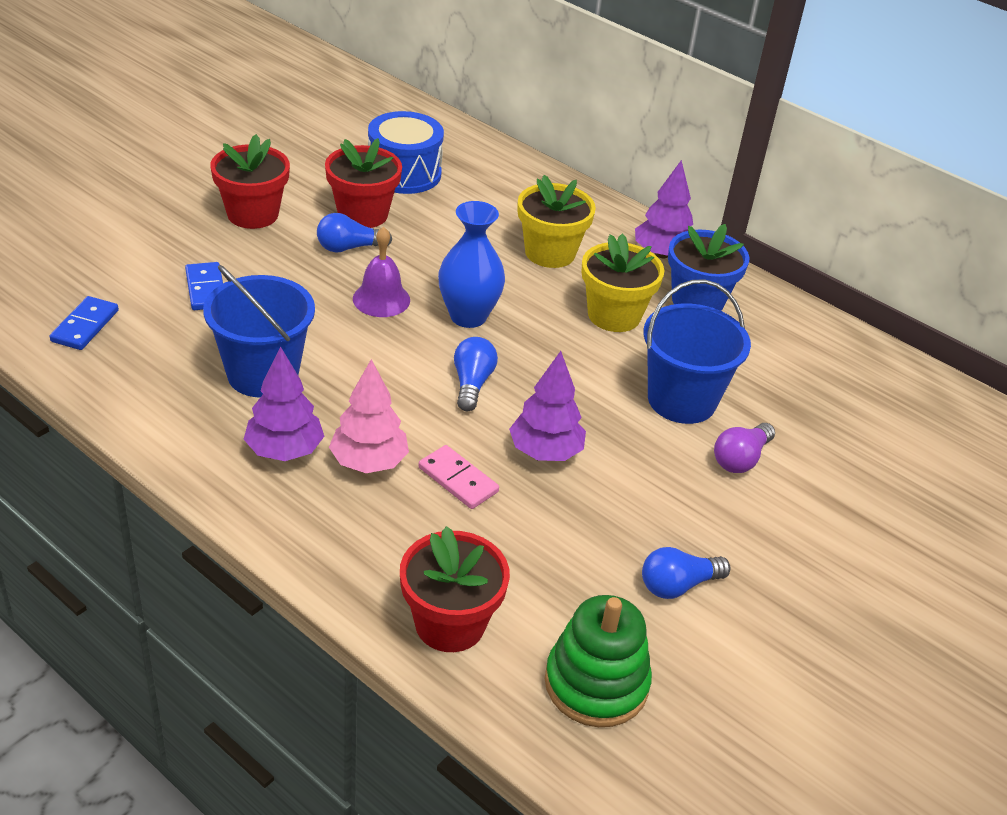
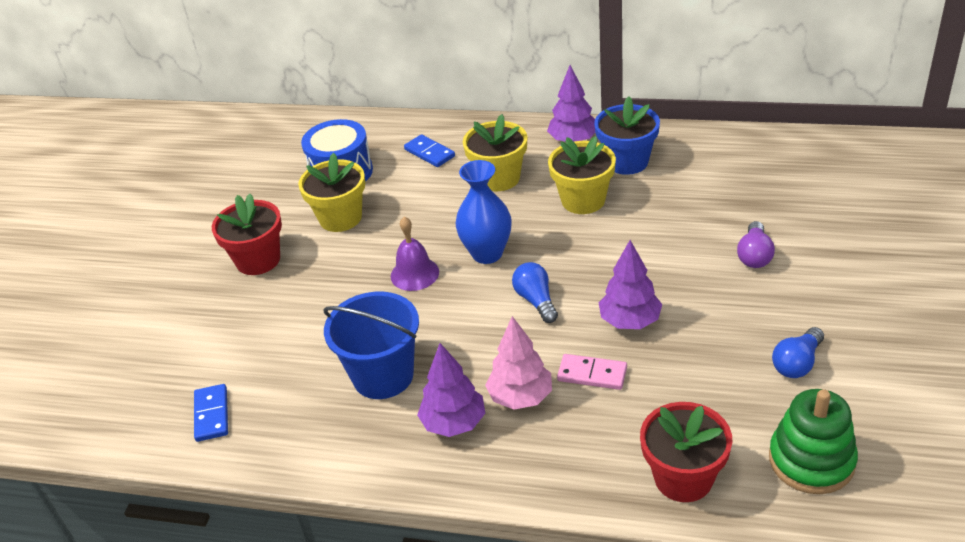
camera: 20 degrees left, 0 degrees up
(205, 289) = (278, 335): blue domino -> blue domino (429, 153)
(349, 248) = (354, 248): blue light bulb -> none
(363, 214) = (340, 218): red flower pot -> yellow flower pot
(681, 400) = (681, 236): blue bucket -> none

